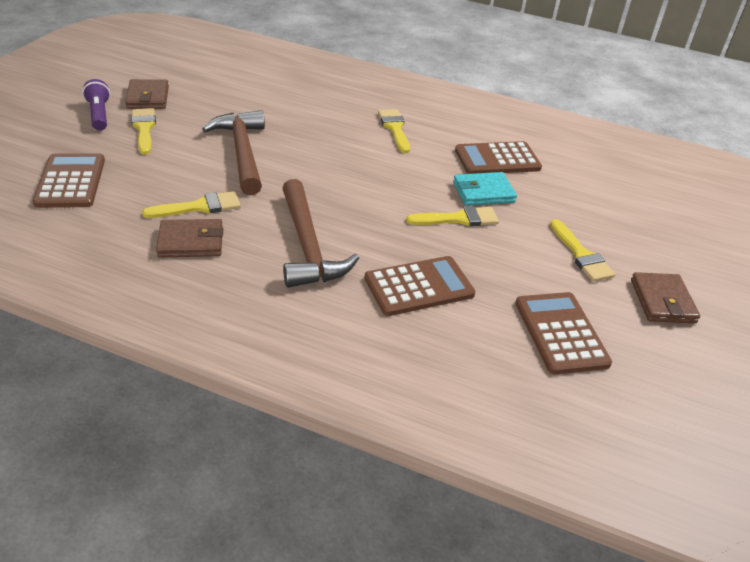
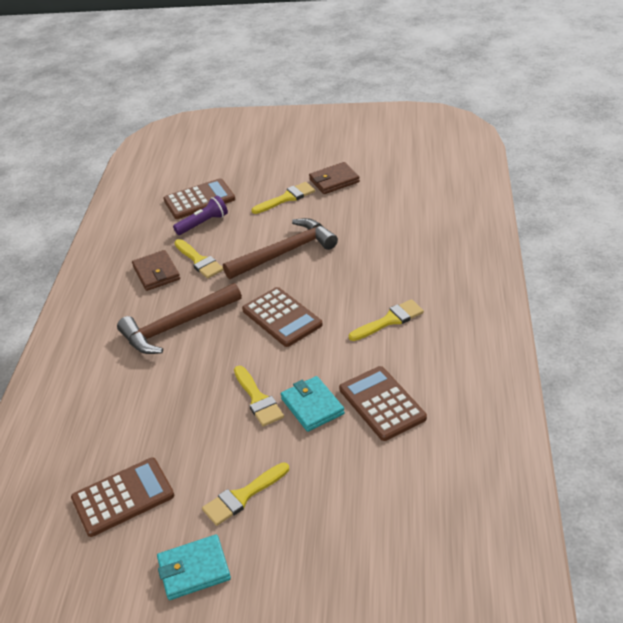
camera: 80 degrees right, 0 degrees up
(99, 115) = (292, 173): purple flashlight -> purple flashlight (203, 223)
(419, 286) = (151, 398): brown calculator -> brown calculator (282, 317)
(662, 301) = (194, 570): brown wallet -> turquoise wallet

